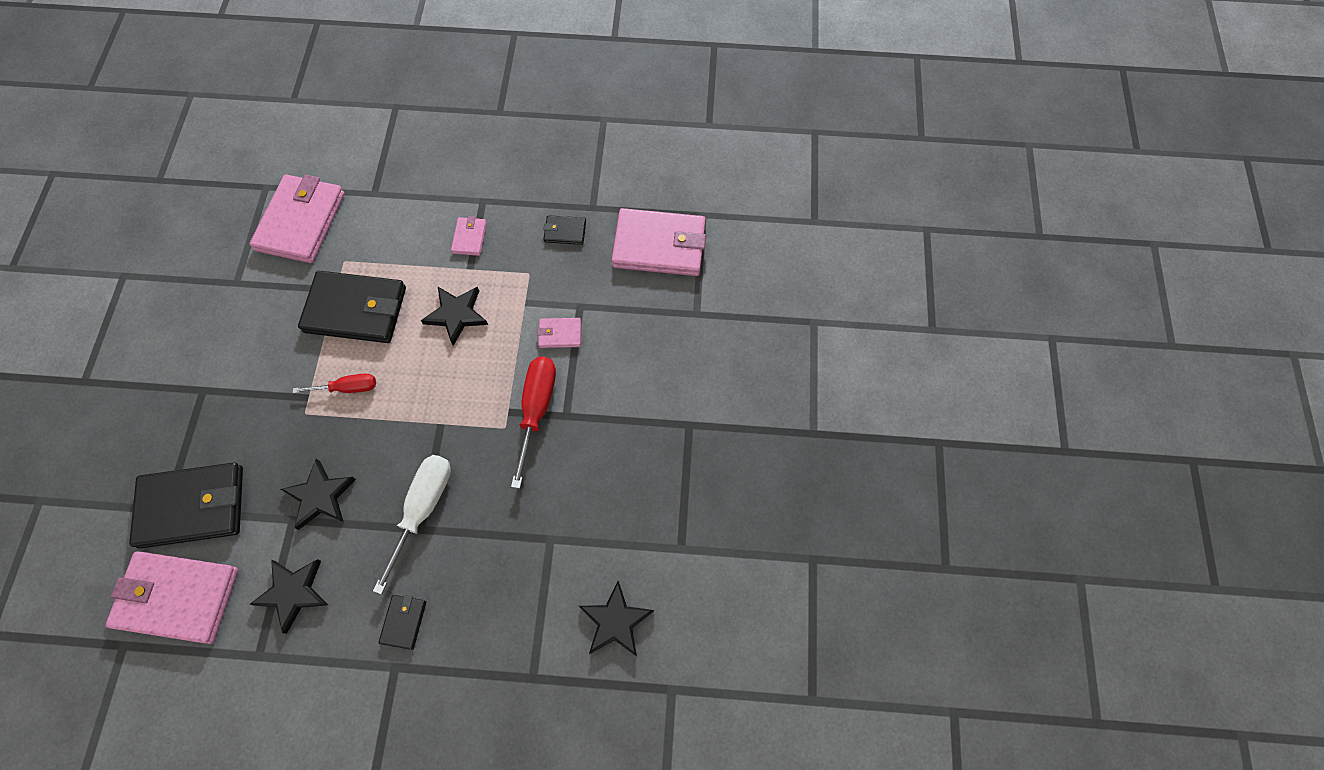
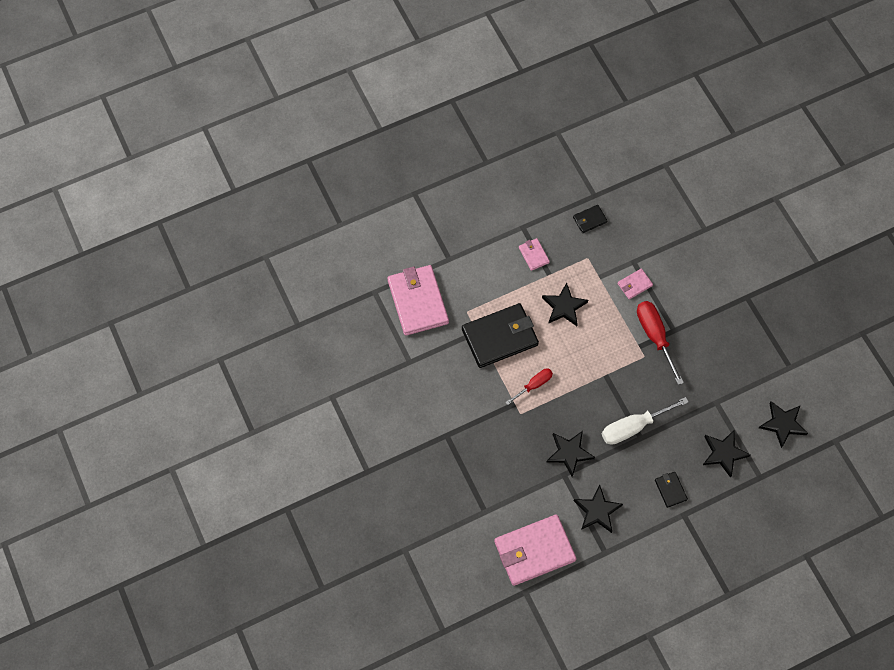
camera: 30 degrees left, 0 degrees up
(192, 506) = (499, 500): black wallet -> none
(423, 509) = (633, 427): white screwdriver -> white screwdriver turned 105 degrees counterclockwise
(508, 614) = (723, 453): none -> black star
(659, 245) = (653, 198): pink wallet -> none

